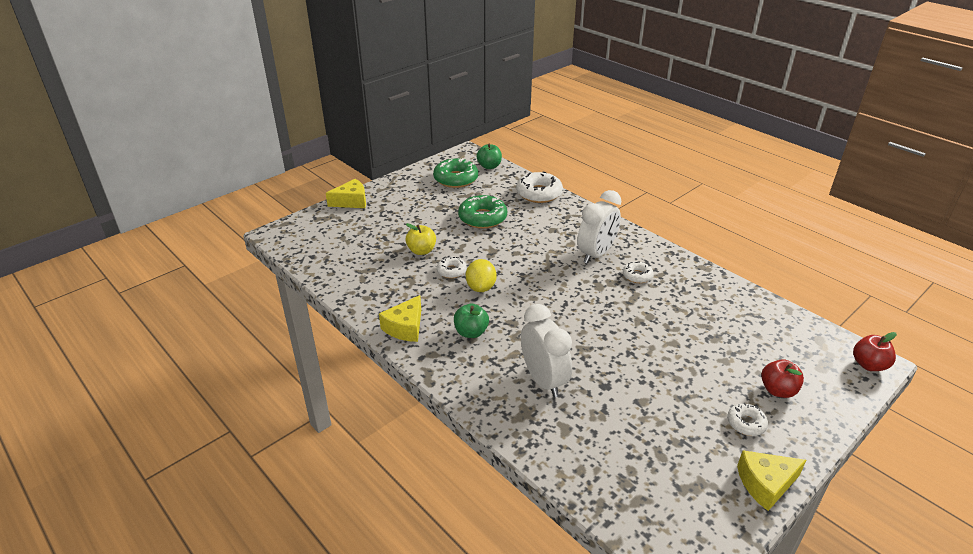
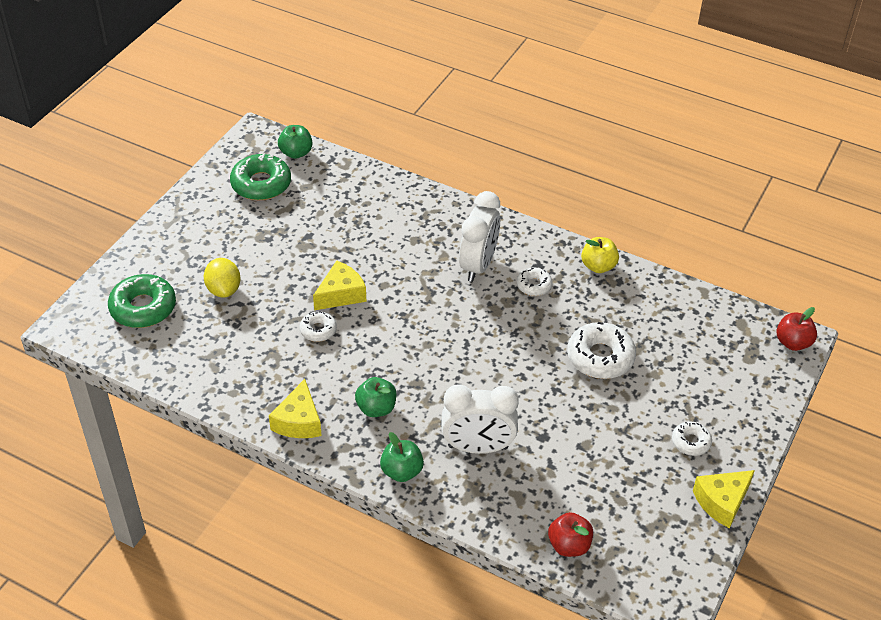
camera: 20 degrees left, 10 degrees up
(351, 201) = (140, 252): yellow cheese -> yellow cheese (341, 294)
(421, 251) = (268, 309): yellow apple -> yellow apple (598, 266)
(470, 383) = (402, 471): none -> green apple
(481, 287) = (362, 345): yellow lemon -> yellow lemon (224, 289)
(482, 218) = (322, 241): green donut -> green donut (143, 308)
(539, 193) = (377, 186): white donut -> white donut (600, 357)
(543, 380) = (478, 447): white clock -> white clock turned 135 degrees clockwise
(778, 390) = (712, 396): red apple -> red apple (569, 545)

